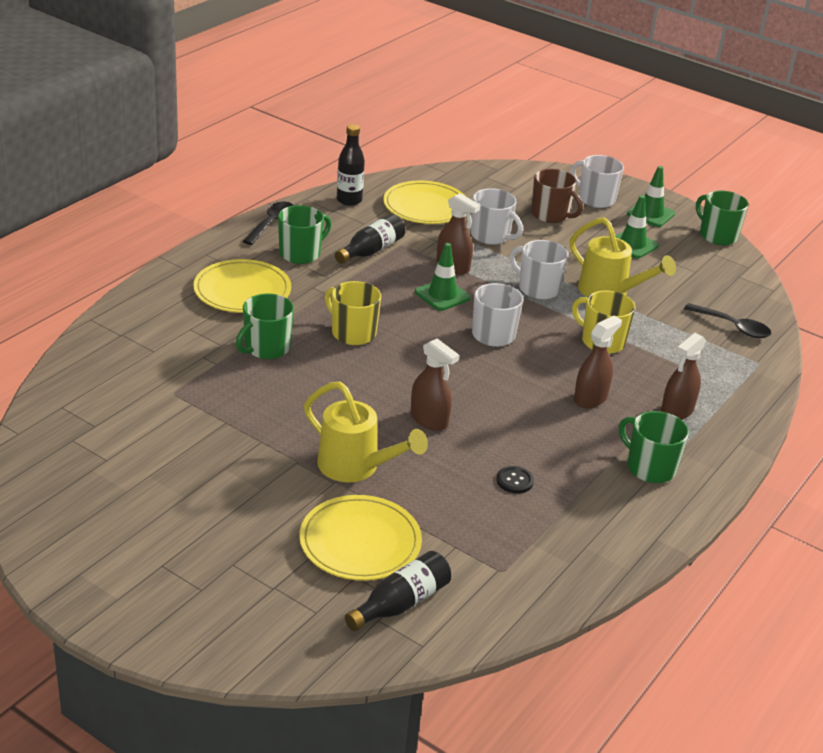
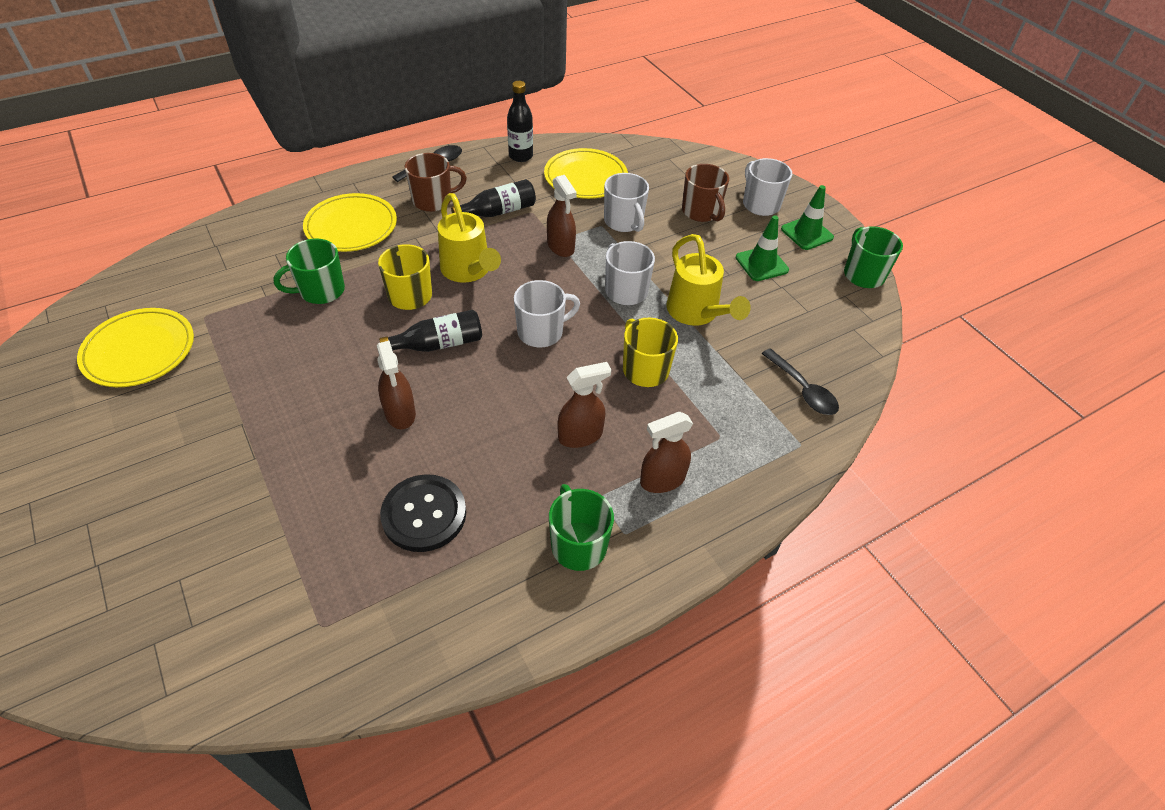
camera: 25 degrees right, 15 degrees up
(301, 253) = (433, 200): green mug -> brown mug
(355, 467) = (287, 447): yellow watering can -> yellow watering can (468, 271)
(360, 542) = (217, 539): yellow plate -> yellow plate (139, 351)
(401, 603) = (191, 631): black bottle -> black bottle (438, 344)
(442, 295) = (526, 275): green traffic cone -> none
(514, 481) = (424, 514): black button -> black button, size x2.07

